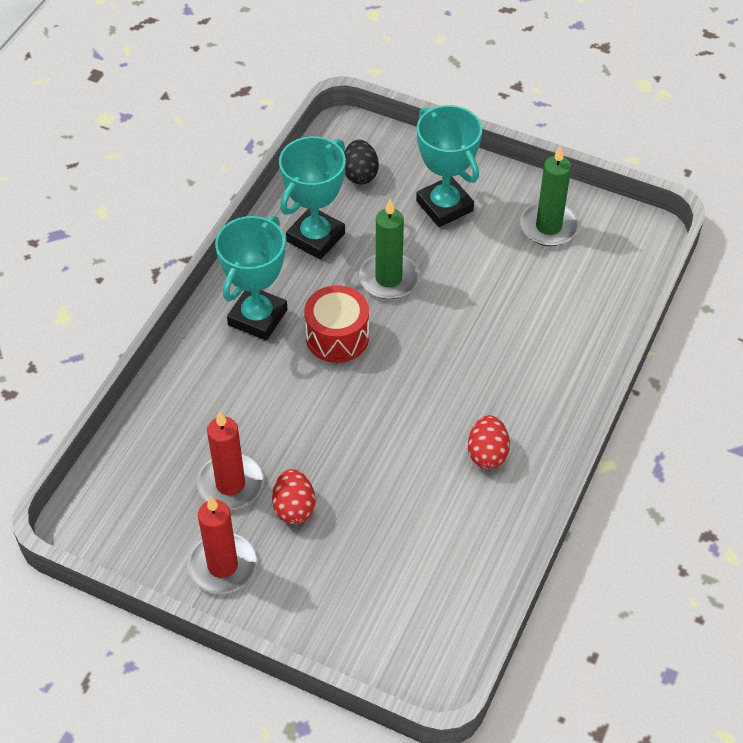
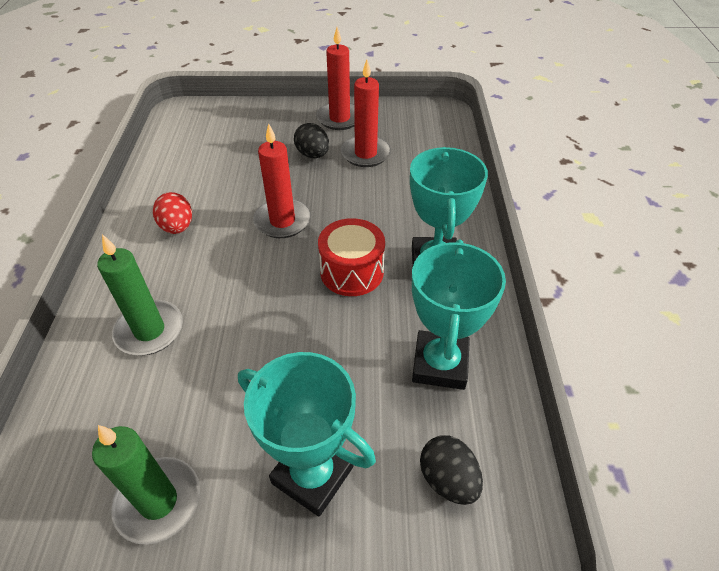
camera: 155 degrees right, 5 degrees down
(294, 508) = (313, 155): red egg -> black egg
(375, 420) = (282, 221): none -> red candle
(388, 279) = (334, 346): green candle -> green candle (149, 330)

